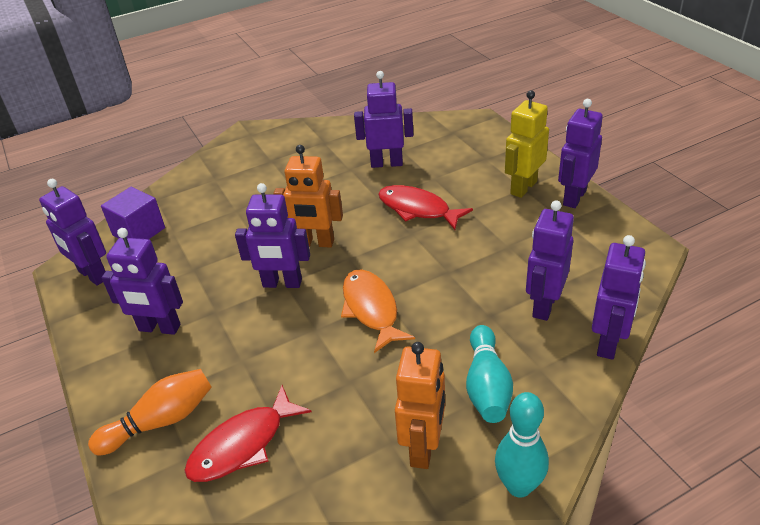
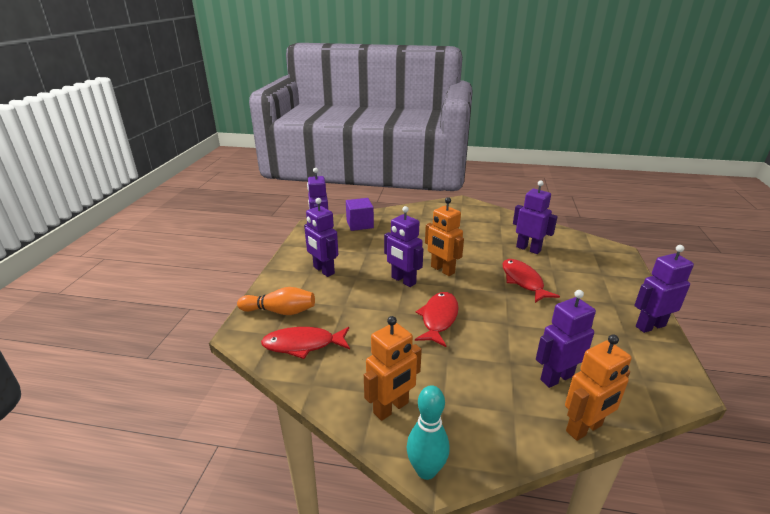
camera: 35 degrees right, 10 degrees down
(371, 309) = (438, 318): orange fish -> red fish
(487, 386) = (466, 400): turquoise bowling pin -> none
(523, 187) = (613, 302): yellow robot -> none
(609, 343) = (584, 428): purple robot -> orange robot

